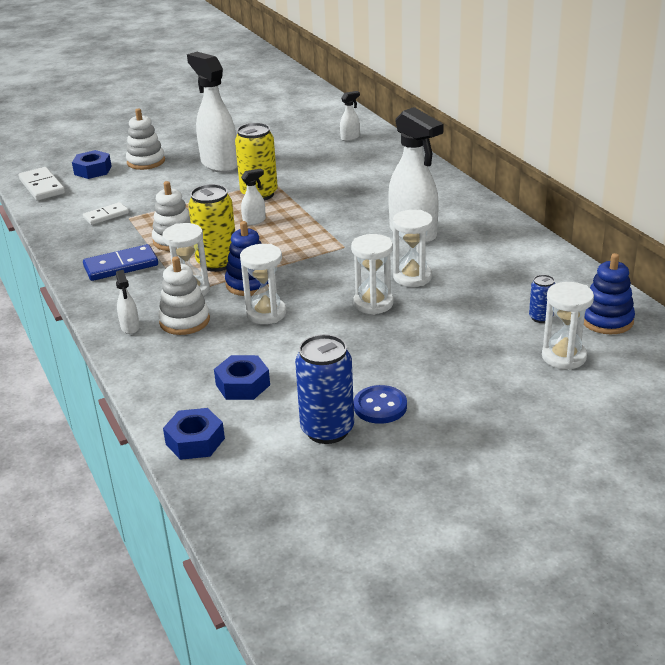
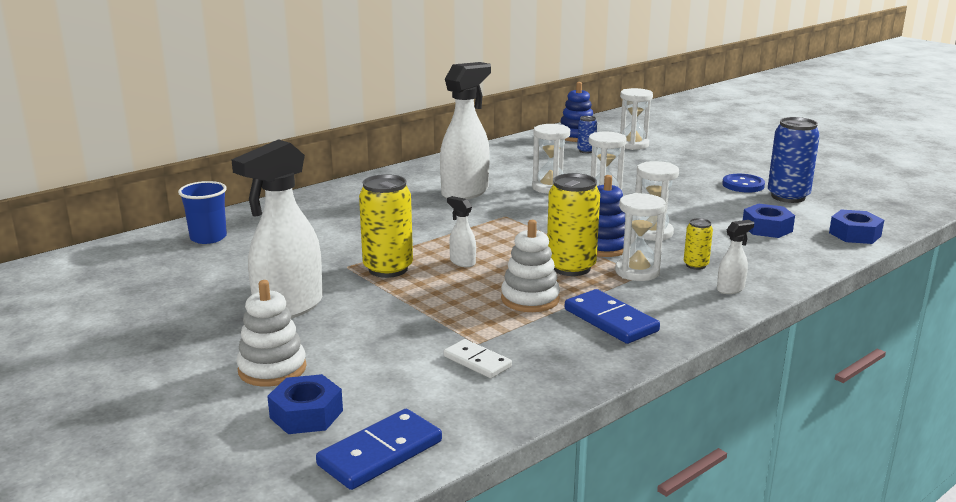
camera: 105 degrees left, 10 degrees down
(42, 186) = (380, 453): white domino -> blue domino
(184, 321) = (695, 265): white stacking toy -> yellow can
(350, 138) = (208, 238): white spray bottle -> blue cup

